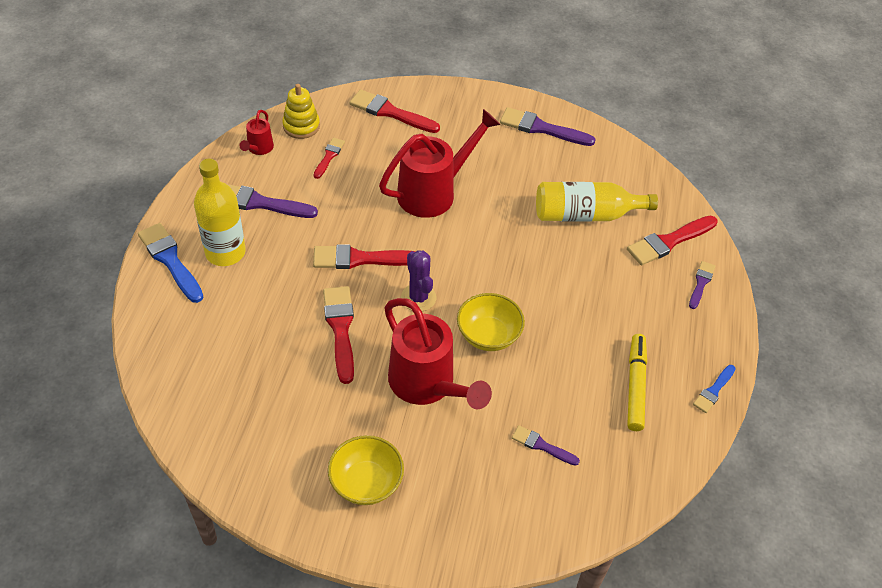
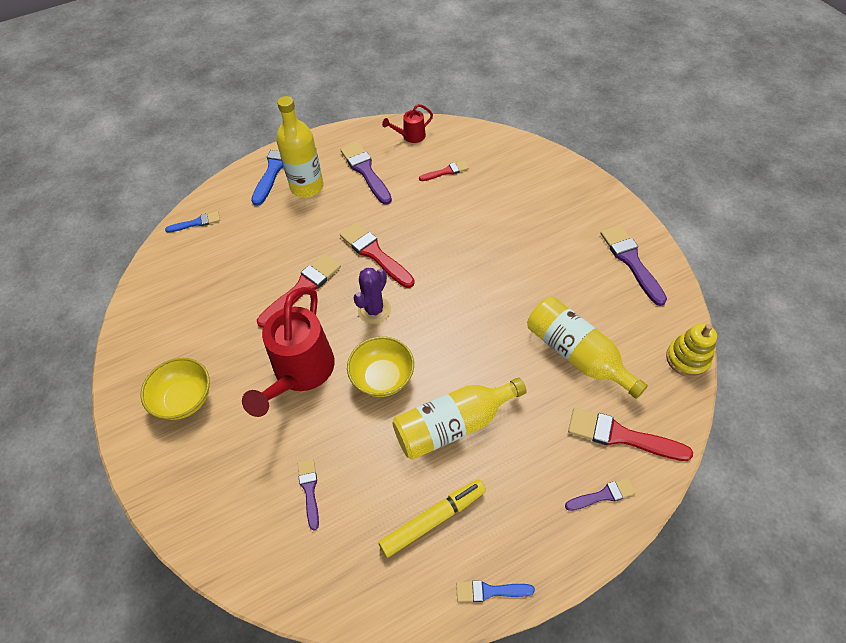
camera: 55 degrees right, 5 degrees up
(163, 358) = (196, 223): none -> blue brush
(301, 126) = (455, 139): yellow stacking toy -> yellow stacking toy (687, 359)
(390, 112) = (527, 170): red brush -> none
(434, 192) = (482, 247): red watering can -> none
(572, 322) = (453, 425): none -> yellow bottle

